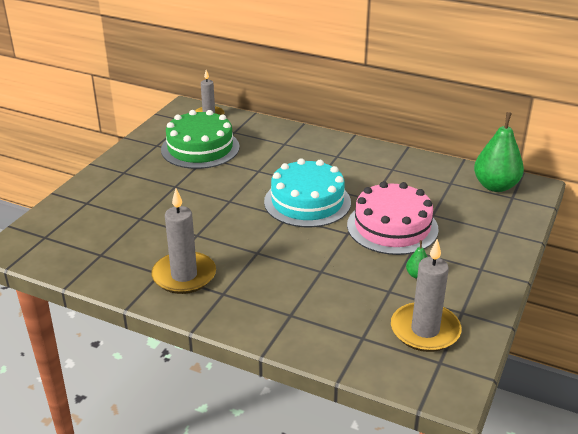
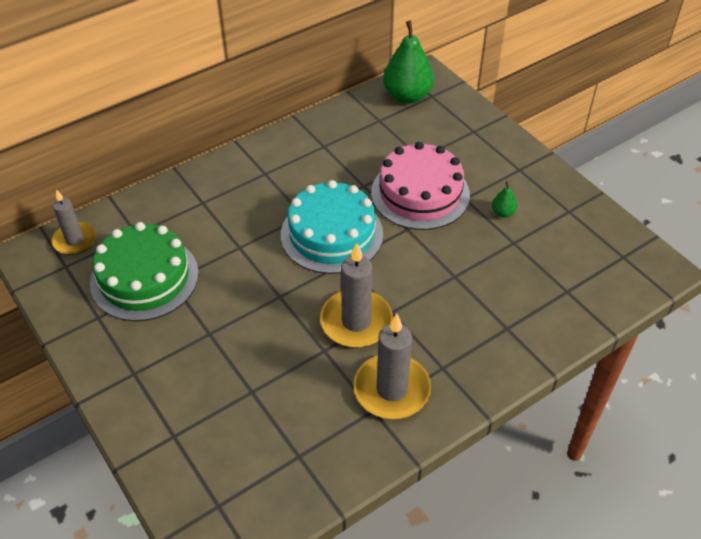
camera: 60 degrees left, 15 degrees up
(425, 330) = (579, 245): grey candle -> grey candle (356, 321)

